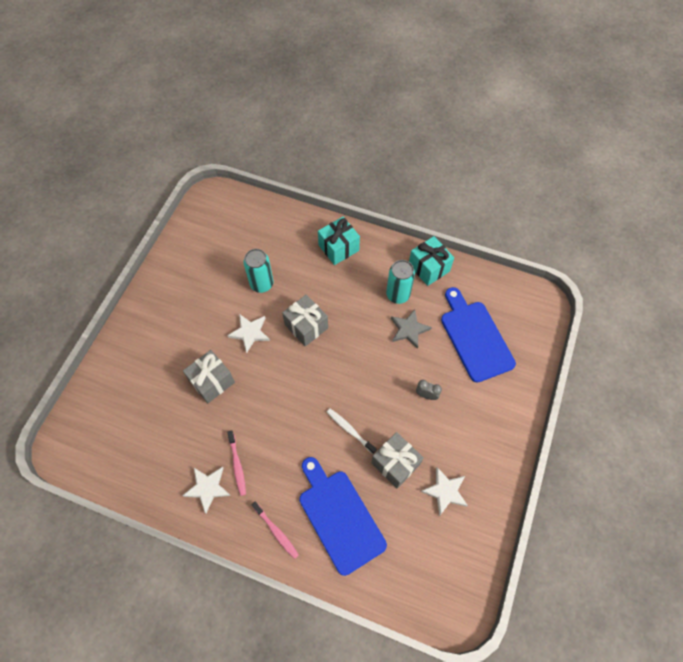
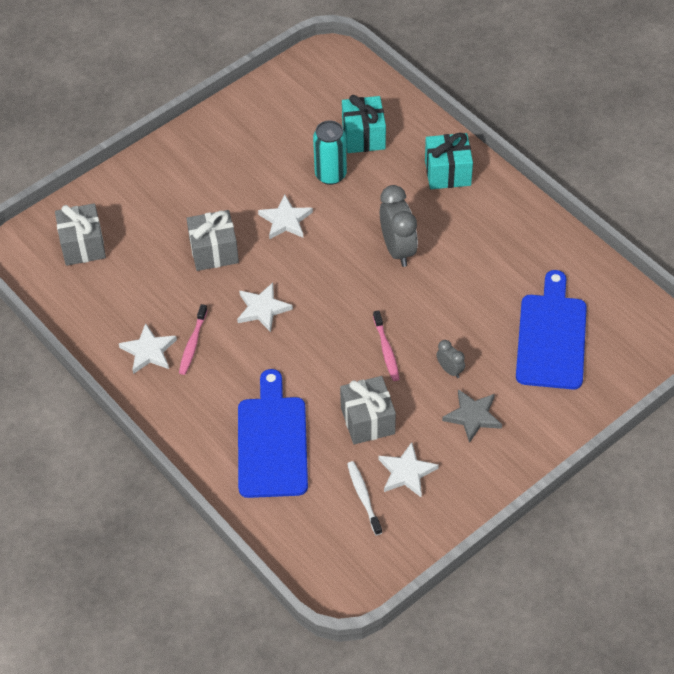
camera: 30 degrees right, 10 degrees down
(272, 411) = (263, 309): none -> white star
(276, 531) = (196, 423): pink toothbrush -> pink toothbrush (386, 350)
(306, 326) = (354, 240): grey gift -> grey gift (83, 246)
(339, 320) = (397, 249): none -> grey clock
(349, 430) = (337, 365): white toothbrush -> white toothbrush (363, 497)
(398, 295) = (487, 252): turquoise can -> none
(409, 329) = (475, 295): grey star -> grey star (473, 416)
(429, 268) = (546, 239): turquoise gift -> turquoise gift (363, 136)

